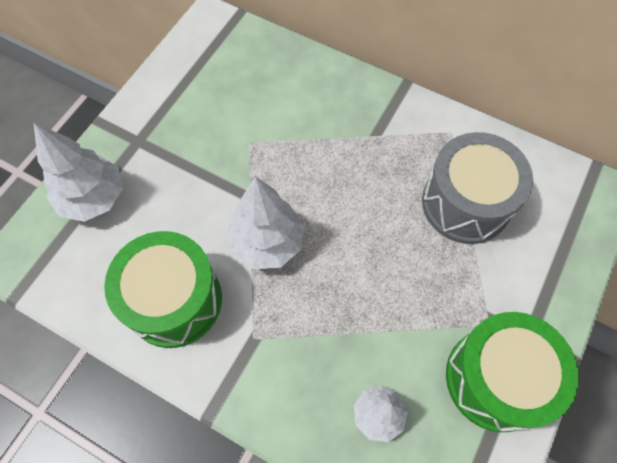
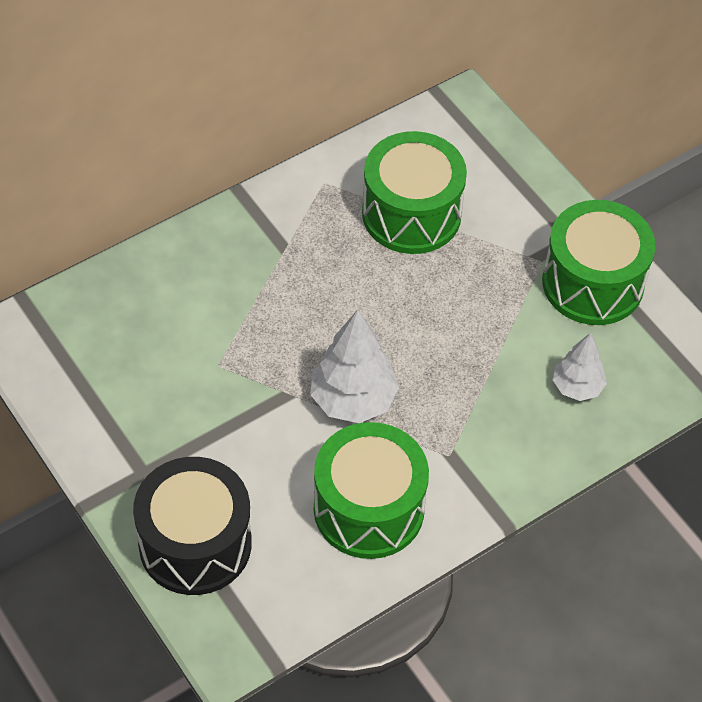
camera: 65 degrees left, 10 degrees down
(93, 198) = (195, 544): white tree -> black drum
(465, 203) = (411, 214): grey drum -> green drum

